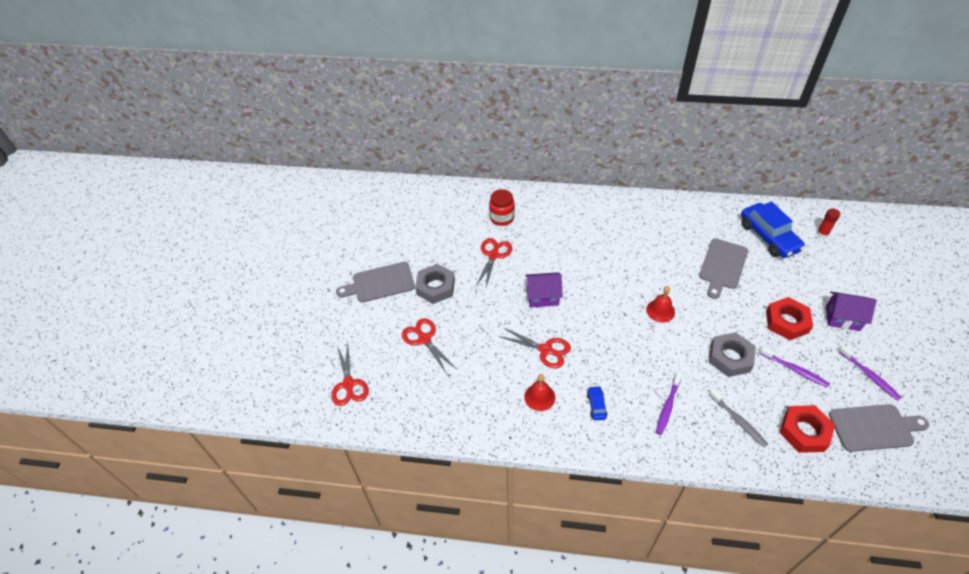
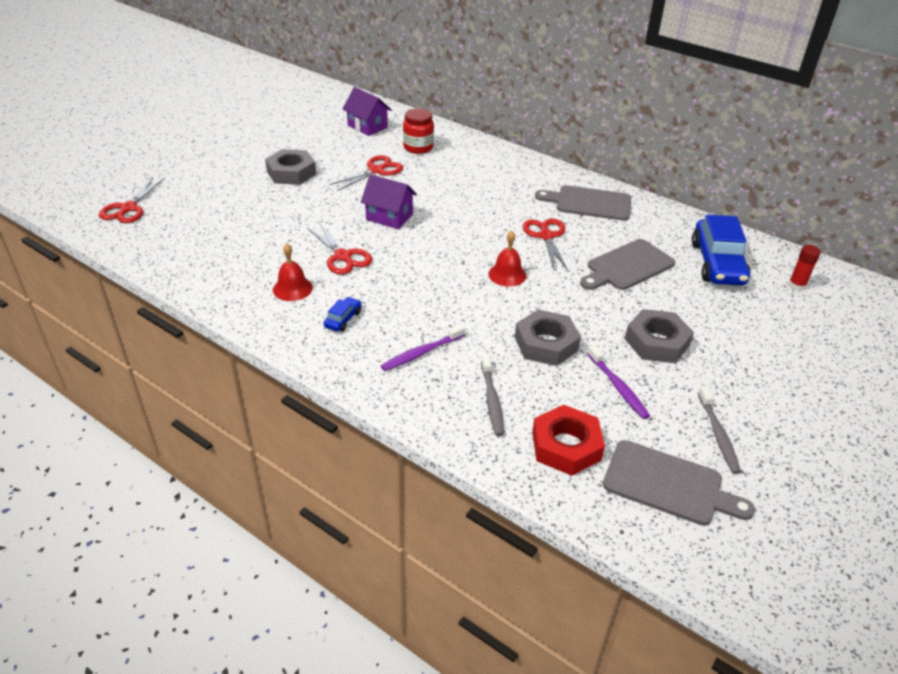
camera: 25 degrees right, 10 degrees down
(380, 283) = (244, 152): grey cutting board -> grey cutting board (589, 203)
(424, 339) = (234, 204): red scissors -> red scissors (546, 236)
(786, 322) = (656, 342): red nut -> grey nut
(842, 318) = (739, 368): purple house -> purple house (367, 126)
(869, 376) = (718, 434): purple toothbrush -> grey toothbrush

